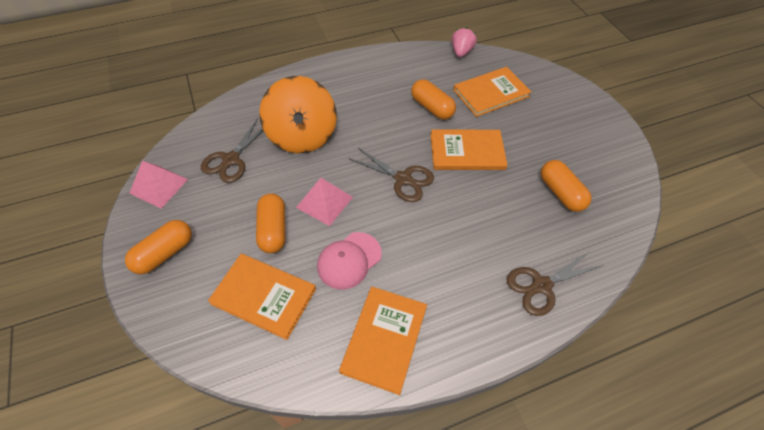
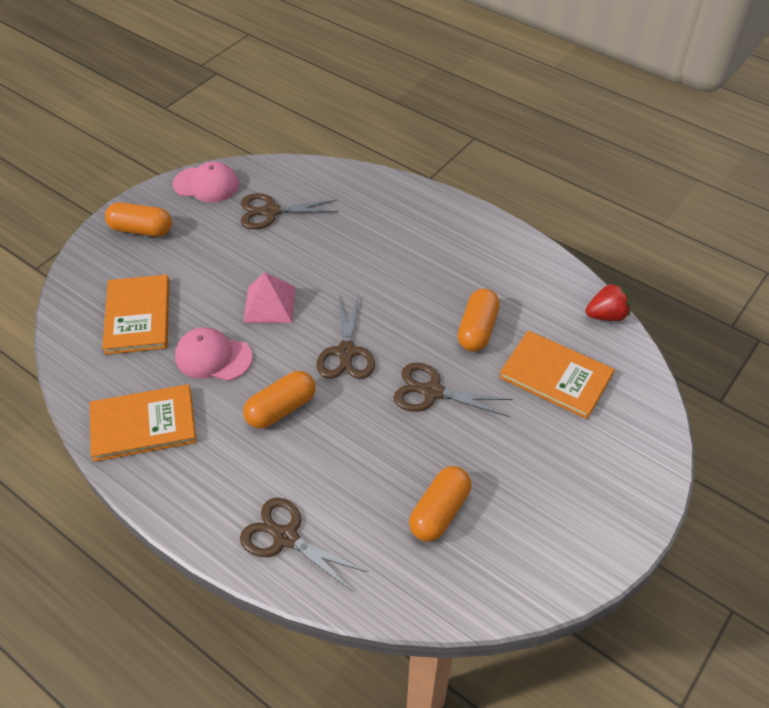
camera: 60 degrees right, 5 degrees down
(159, 186) = (206, 184): pink pyramid -> pink cap
(273, 230) = (211, 285): orange capsule -> orange capsule (281, 409)
(302, 136) = (341, 244): orange spinning top -> none
(461, 52) = (606, 315): pink strawberry -> red strawberry
(467, 152) = (432, 392): orange book -> brown scissors

